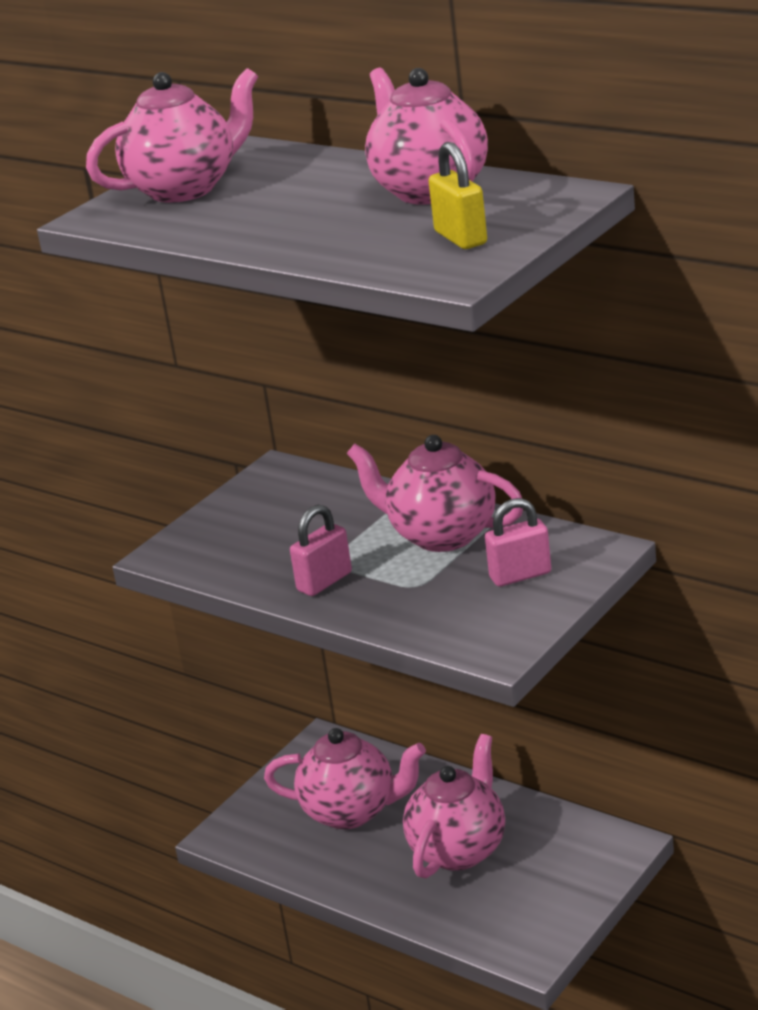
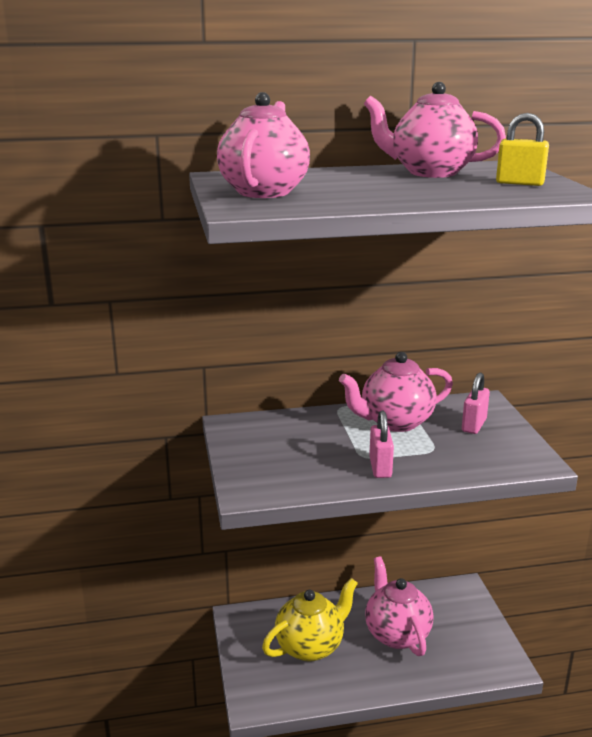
camera: 50 degrees left, 5 degrees down
(351, 811) = (310, 646): pink teapot -> yellow teapot

